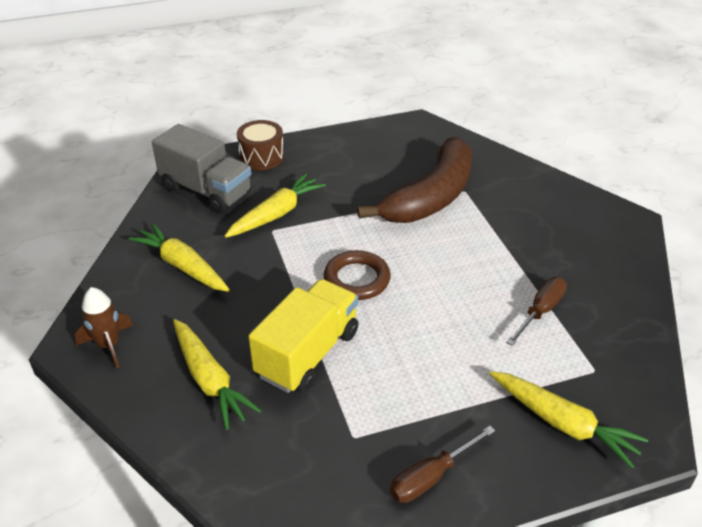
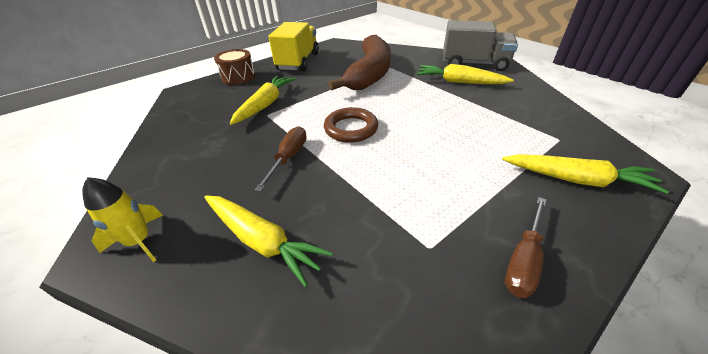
camera: 20 degrees left, 0 degrees up
(109, 345) = (139, 241): brown rocket -> yellow rocket
(183, 266) = (199, 155): yellow carrot -> yellow carrot (459, 82)
(206, 190) = (202, 103): grey truck -> grey truck (474, 64)
(308, 353) = (344, 190): yellow truck -> yellow truck (298, 62)
(540, 311) = (491, 115): brown screwdriver -> brown screwdriver (288, 158)

